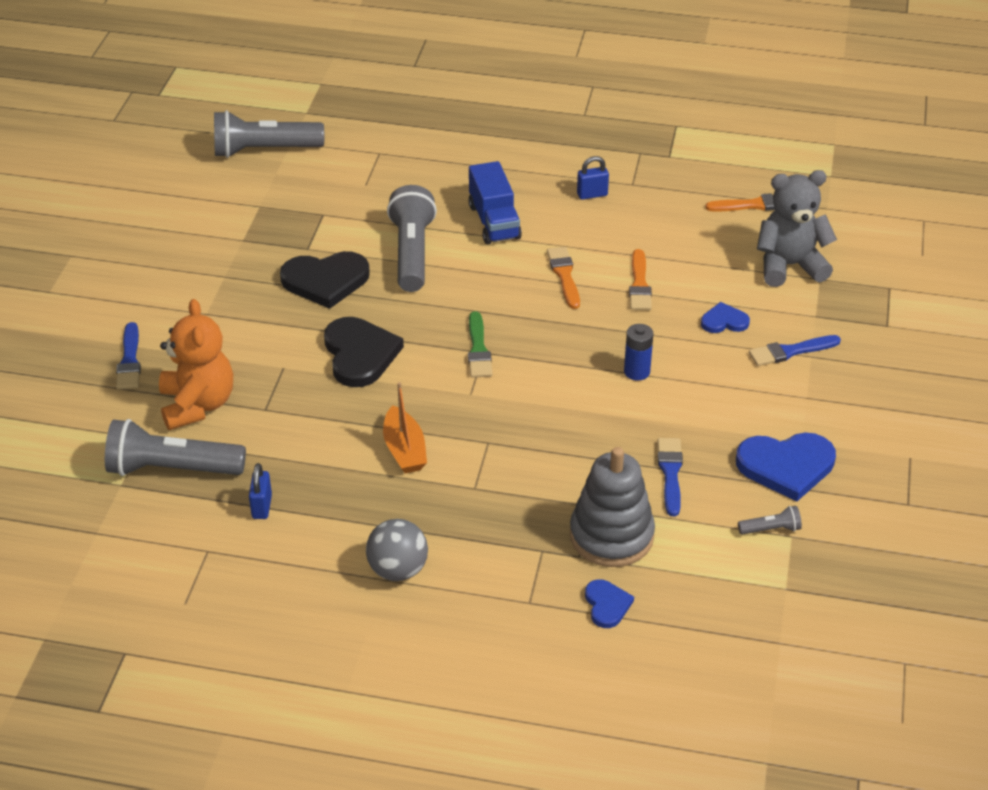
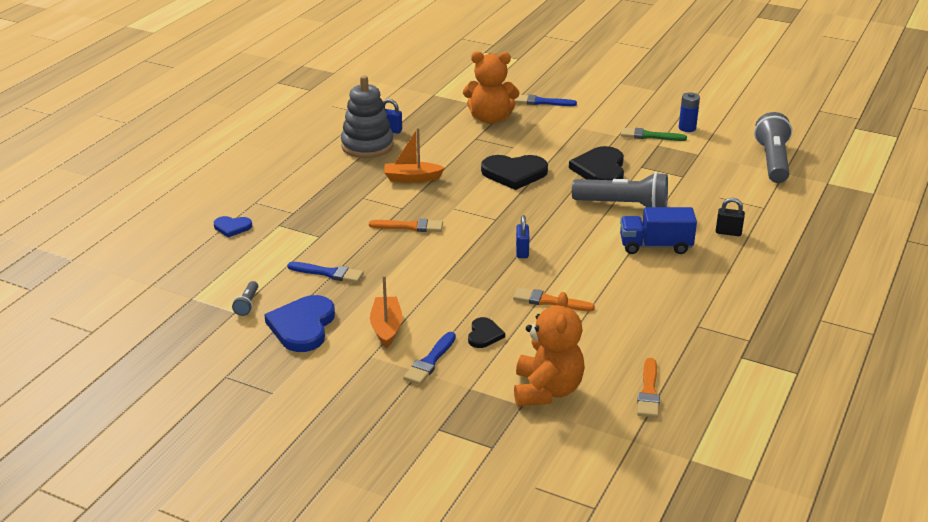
camera: 105 degrees right, 10 degrees down
(171, 469) = (438, 108): grey flashlight -> none
(398, 570) = (312, 164): grey ball -> none
(444, 174) = (728, 232): none -> black padlock
(478, 349) = (499, 217): green brush -> green brush (649, 136)
(564, 275) = (573, 267): orange brush -> orange brush (410, 226)
(592, 194) = (685, 300): blue padlock -> blue padlock (522, 251)
(611, 536) = (287, 239): grey stacking toy -> grey stacking toy (367, 146)
(637, 372) = (442, 279): blue battery -> blue battery (687, 128)
(724, 321) = (484, 335): blue heart -> black heart
(751, 397) = (386, 327): none -> orange boat
(789, 266) = (547, 390): grey teddy bear -> orange teddy bear
(790, 351) = (430, 361): blue brush -> blue brush turned 150 degrees counterclockwise

